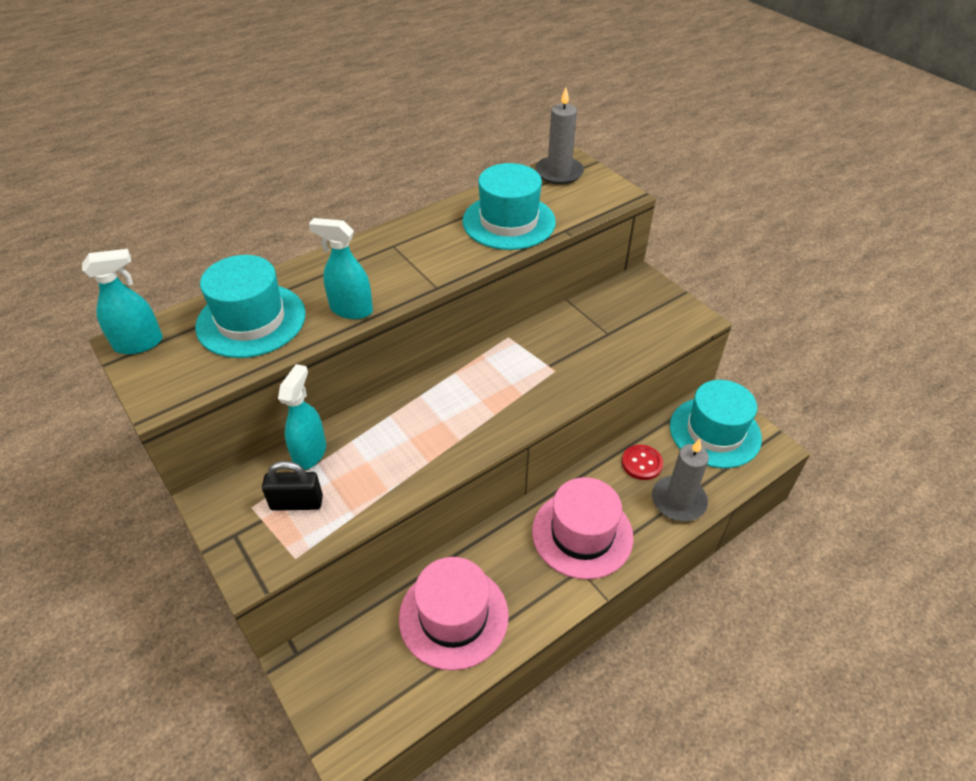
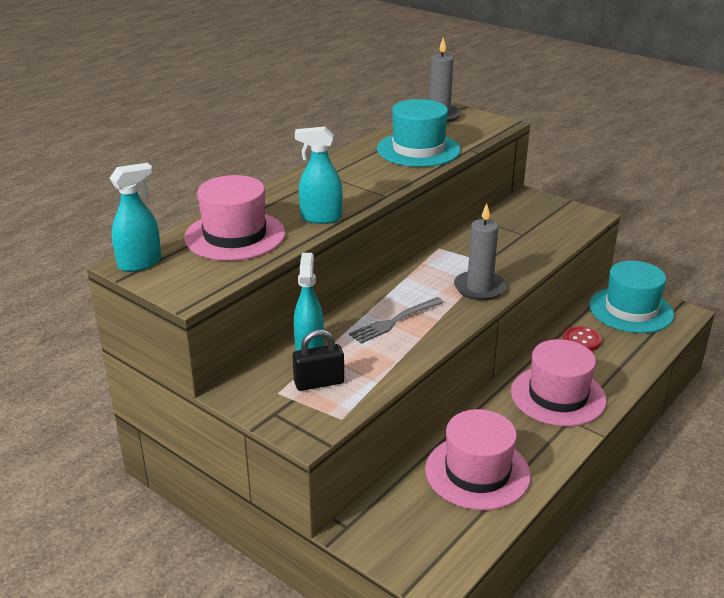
camera: 15 degrees left, 15 degrees down
(251, 320) = (235, 236): turquoise hat -> pink hat
(411, 433) = (394, 322): none -> grey fork
(678, 501) = (626, 360): grey candle -> grey candle (479, 288)

